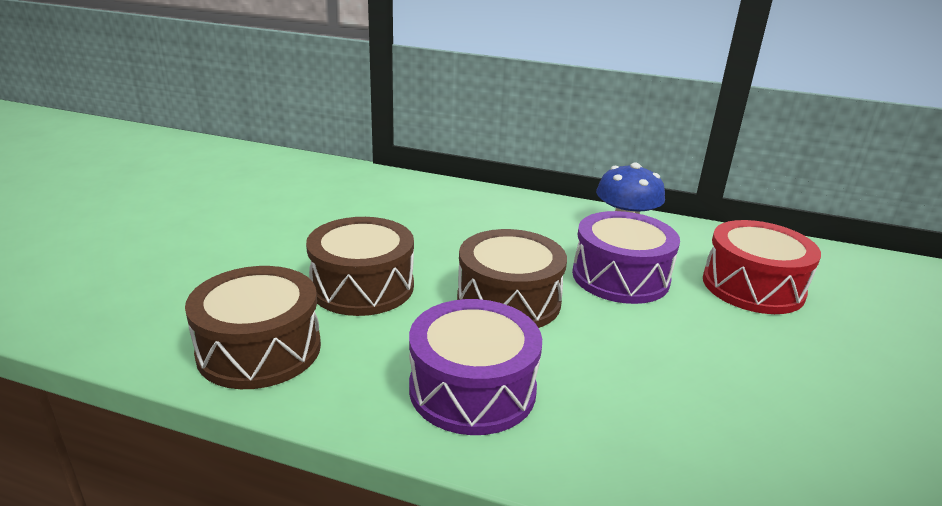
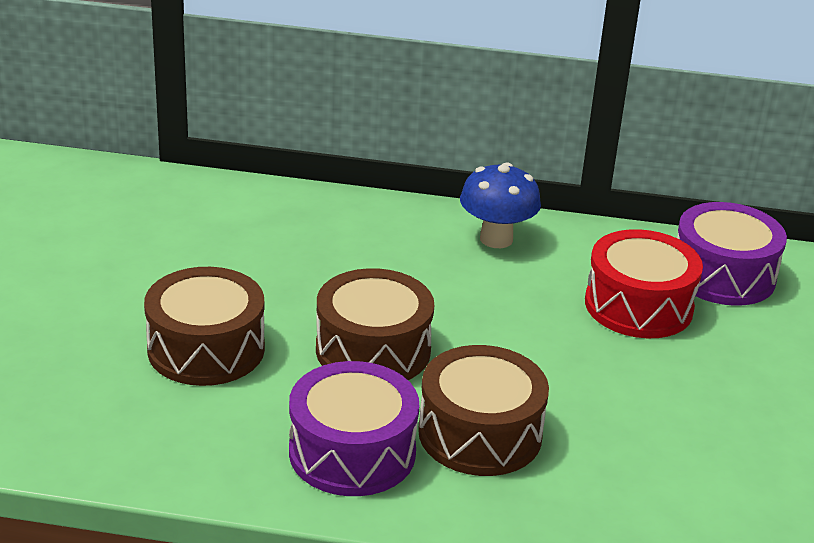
camera: 10 degrees left, 5 degrees up
(259, 349) = (121, 434): brown drum -> brown drum (480, 433)
(620, 277) = (493, 307): purple drum -> purple drum (722, 275)

